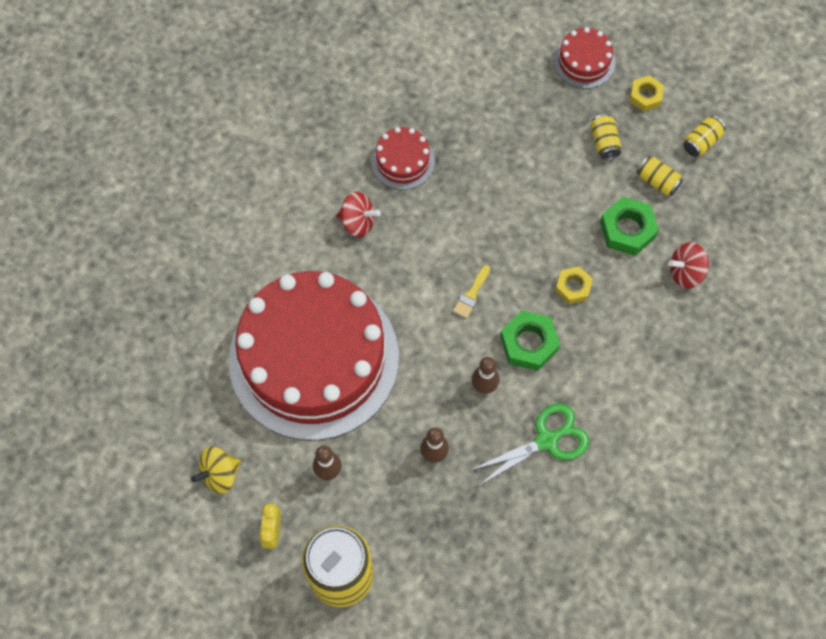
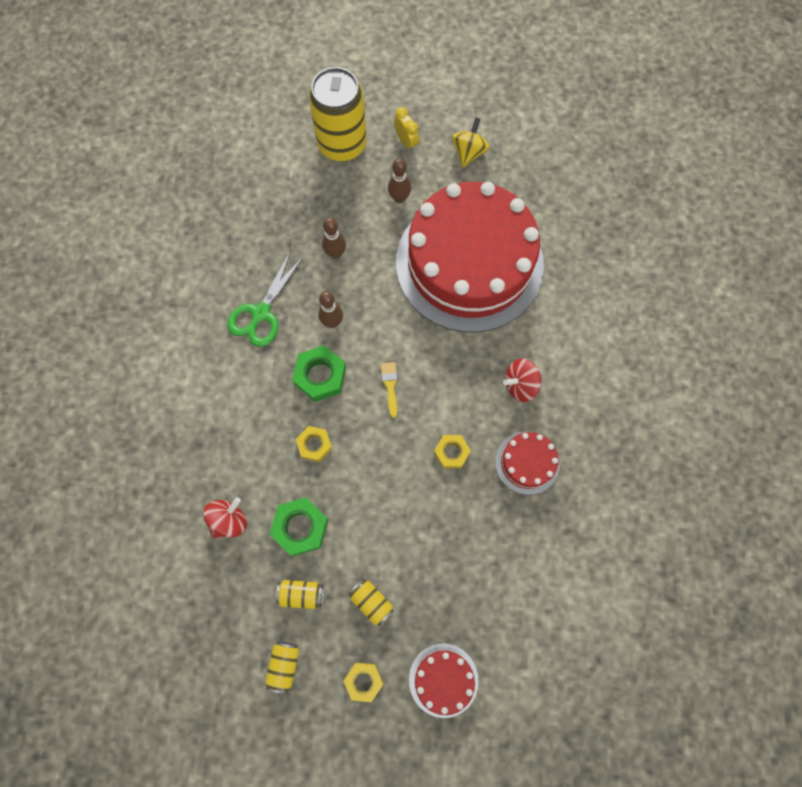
camera: 145 degrees right, 5 degrees up
(459, 207) = (451, 452): none -> yellow nut

